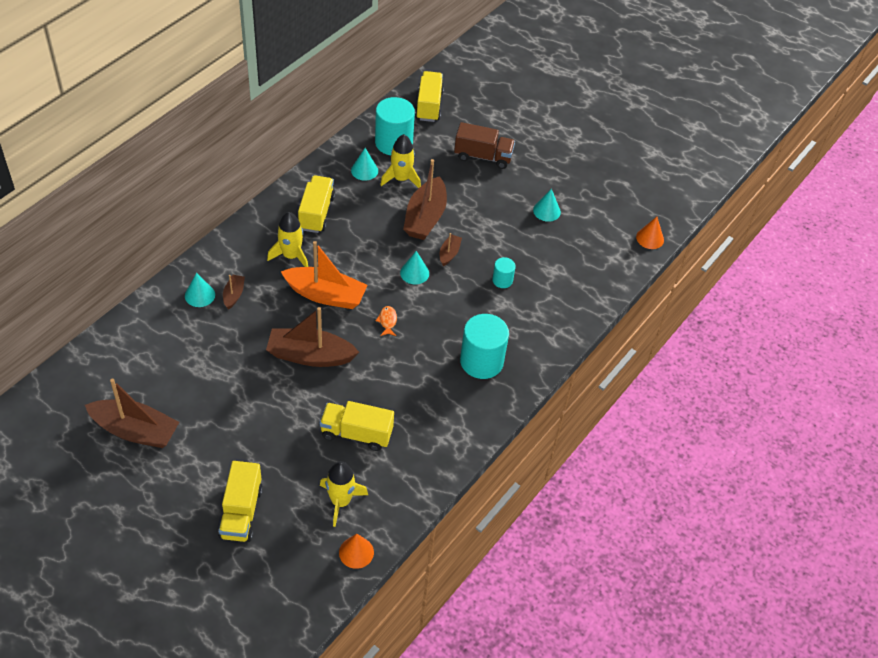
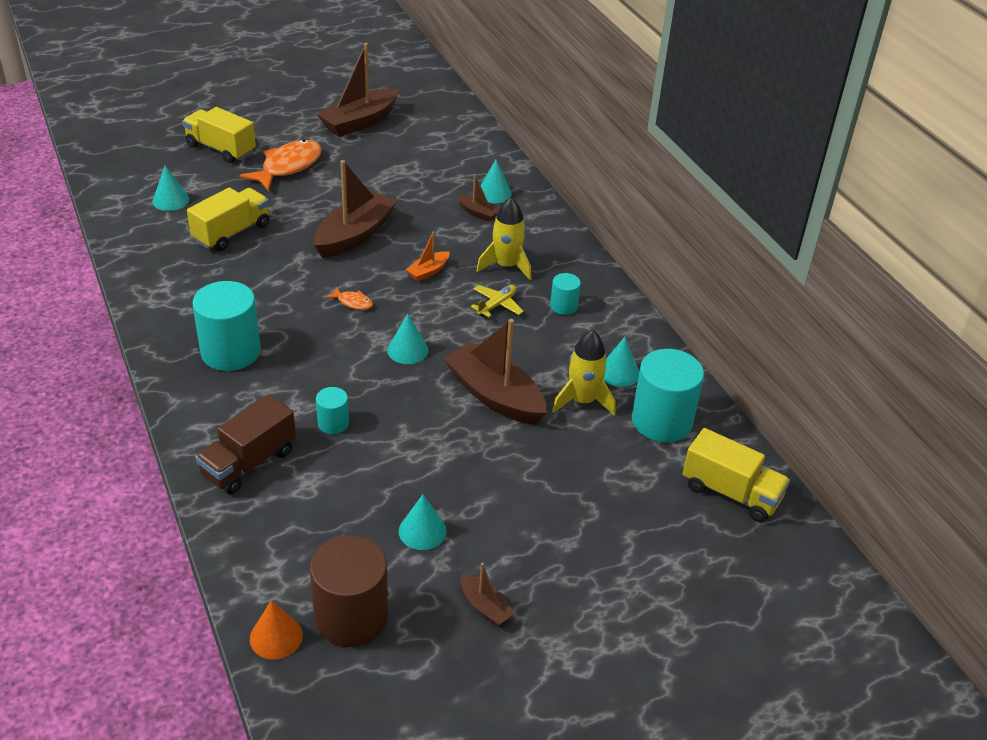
camera: 120 degrees right, 10 degrees down
(241, 446) = (288, 167): none -> orange fish
(316, 213) = (563, 306): yellow truck -> turquoise cylinder
(325, 295) = (428, 271): orange boat -> orange boat, size x0.48
(338, 246) = (497, 305): none -> yellow plane
(340, 501) = (170, 200): yellow rocket -> turquoise cone
(356, 552) = (112, 192): orange cone -> none
(449, 253) = (416, 393): brown boat -> brown boat (485, 607)
(483, 156) = (582, 508): brown truck -> brown truck (249, 463)
(617, 216) = (351, 617): none -> brown cylinder

